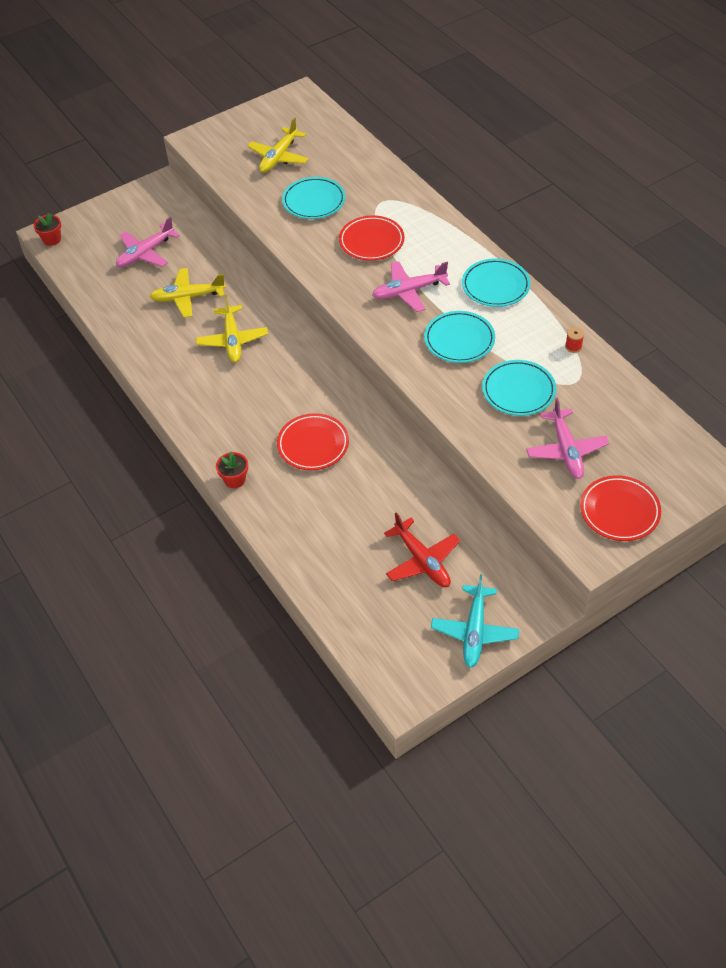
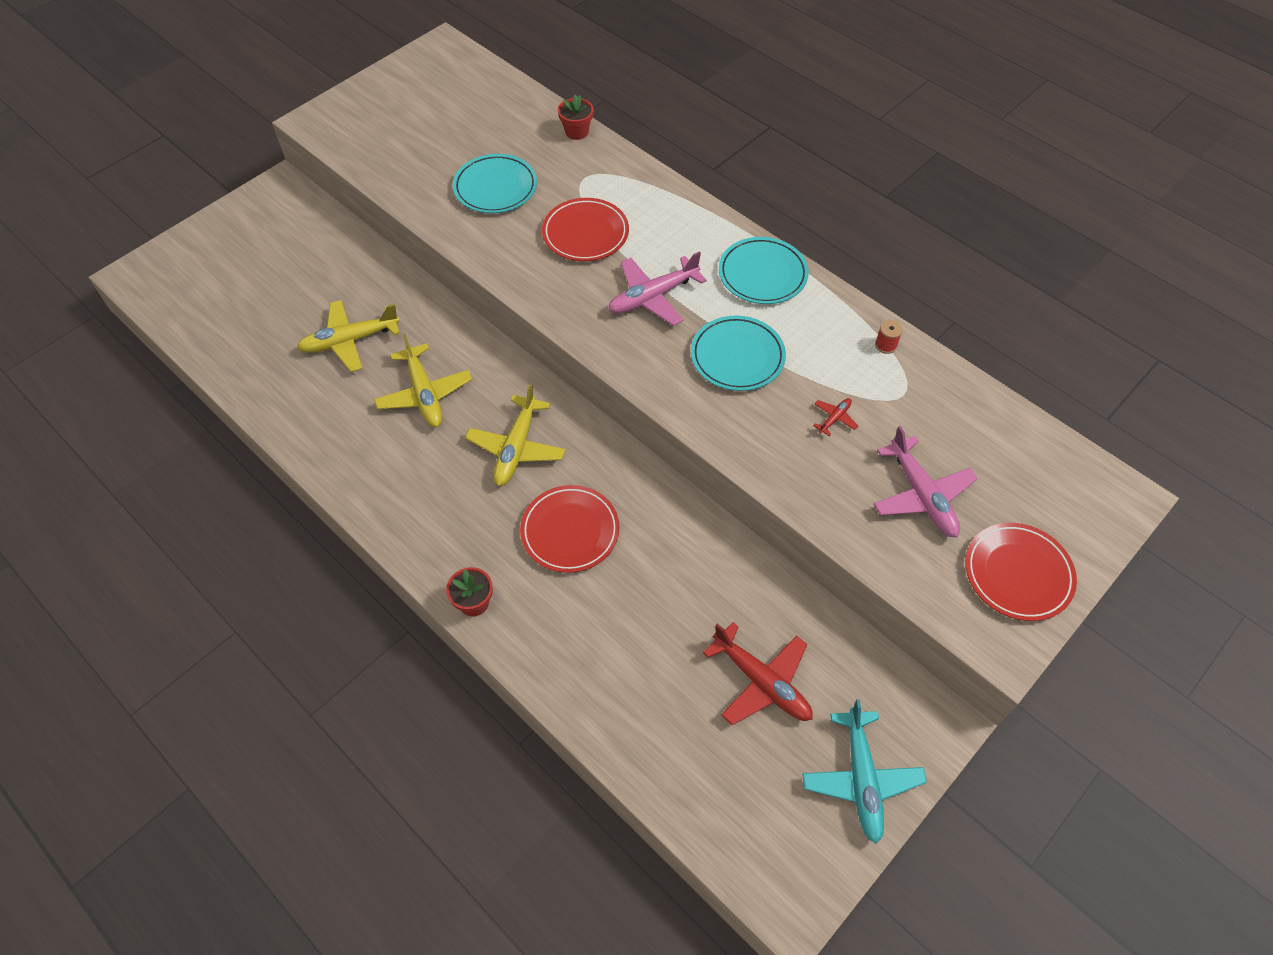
camera: 15 degrees left, 5 degrees up
(52, 239) = (142, 282): red flower pot -> red flower pot (576, 132)
(145, 253) = (278, 286): pink plane -> none
(279, 157) = (434, 133): yellow plane -> yellow plane (516, 448)
(518, 391) = (834, 418): turquoise plate -> red plane

